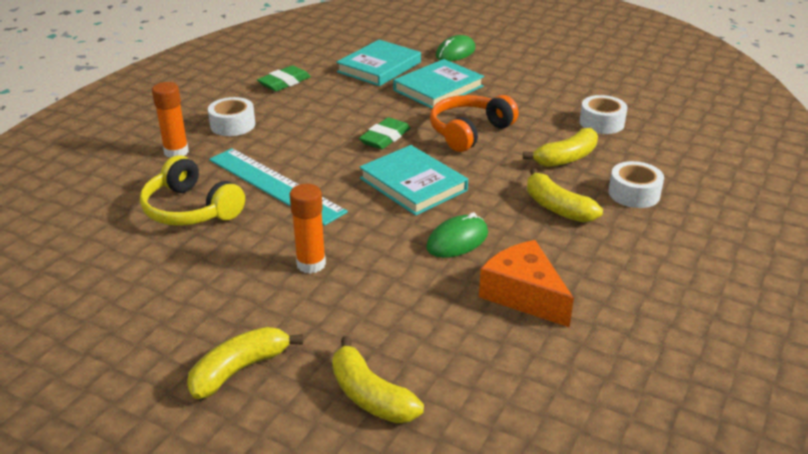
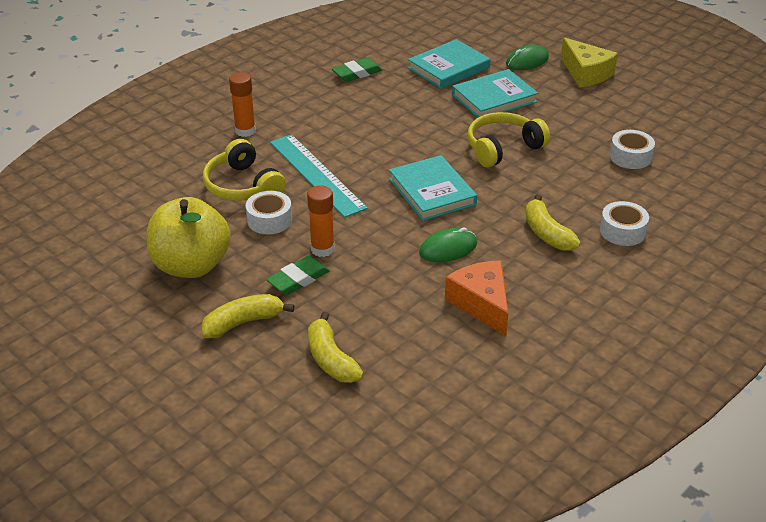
camera: 15 degrees right, 5 degrees up
(150, 310) = (191, 265): none -> yellow apple
(233, 125) = (299, 111): white tape -> white tape (269, 220)
(385, 138) = (425, 143): green eraser -> green eraser (298, 279)
(469, 132) = (503, 148): orange headphones -> yellow headphones
(518, 56) = (586, 73): none -> yellow cheese
(566, 158) = (579, 187): yellow banana -> none

